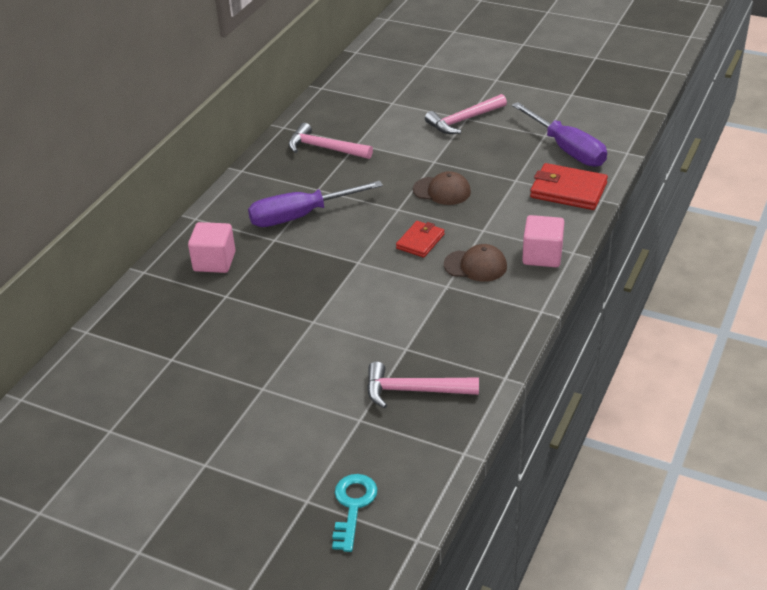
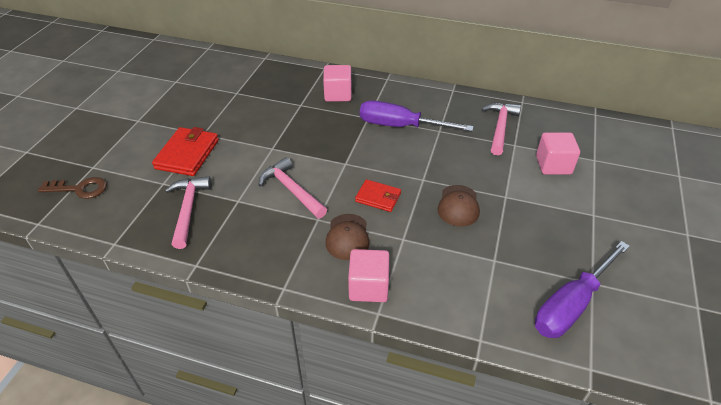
camera: 80 degrees right, 5 degrees up
(300, 216) = (400, 126): purple screwdriver -> purple screwdriver turned 45 degrees counterclockwise
(353, 506) = (79, 189): turquoise key -> brown key
(394, 126) = (553, 165): none -> pink cube
(463, 120) = (588, 213): pink hammer -> pink hammer (291, 190)
(568, 190) = (489, 307): red wallet -> red wallet (187, 154)

